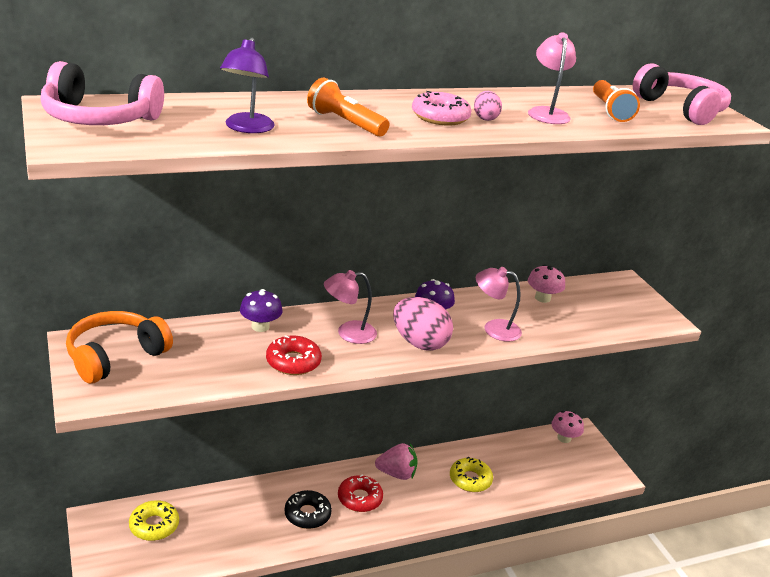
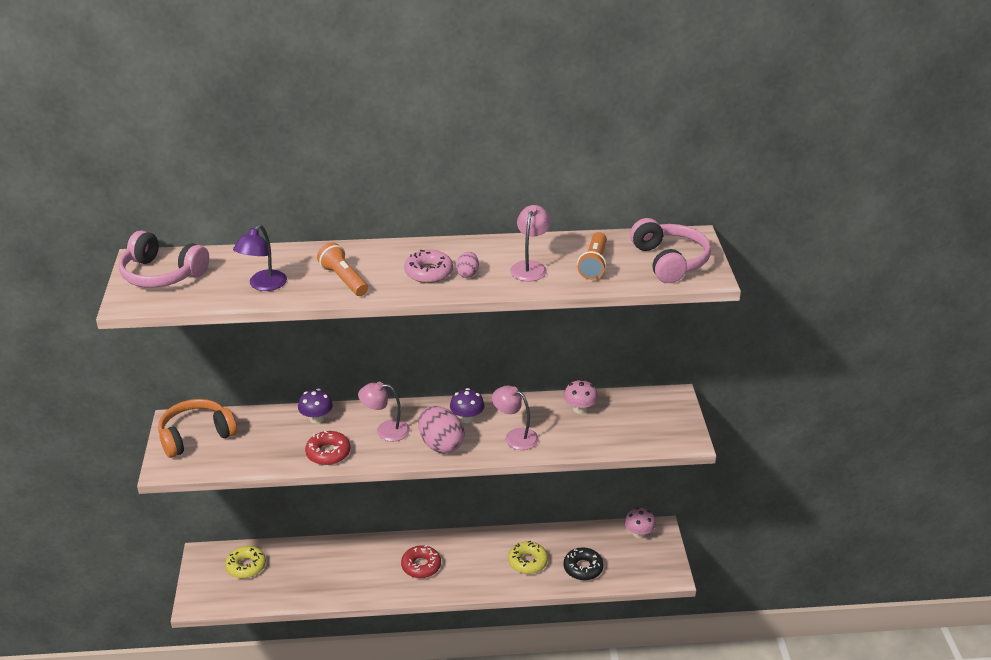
camera: 20 degrees right, 5 degrees up
(307, 514) = (371, 573): black donut -> black donut (583, 568)
(396, 474) = (463, 548): pink strawberry -> none

